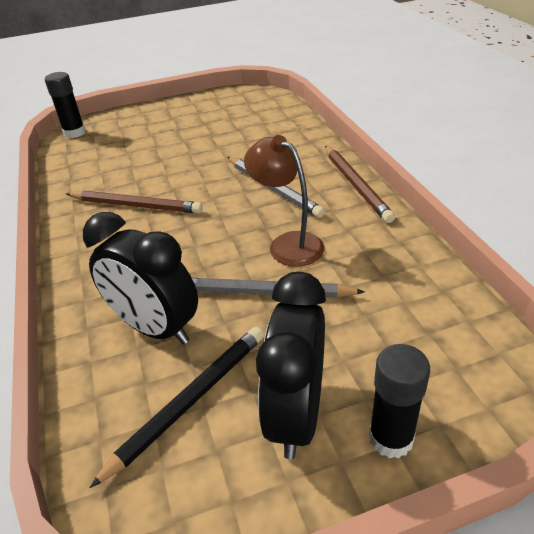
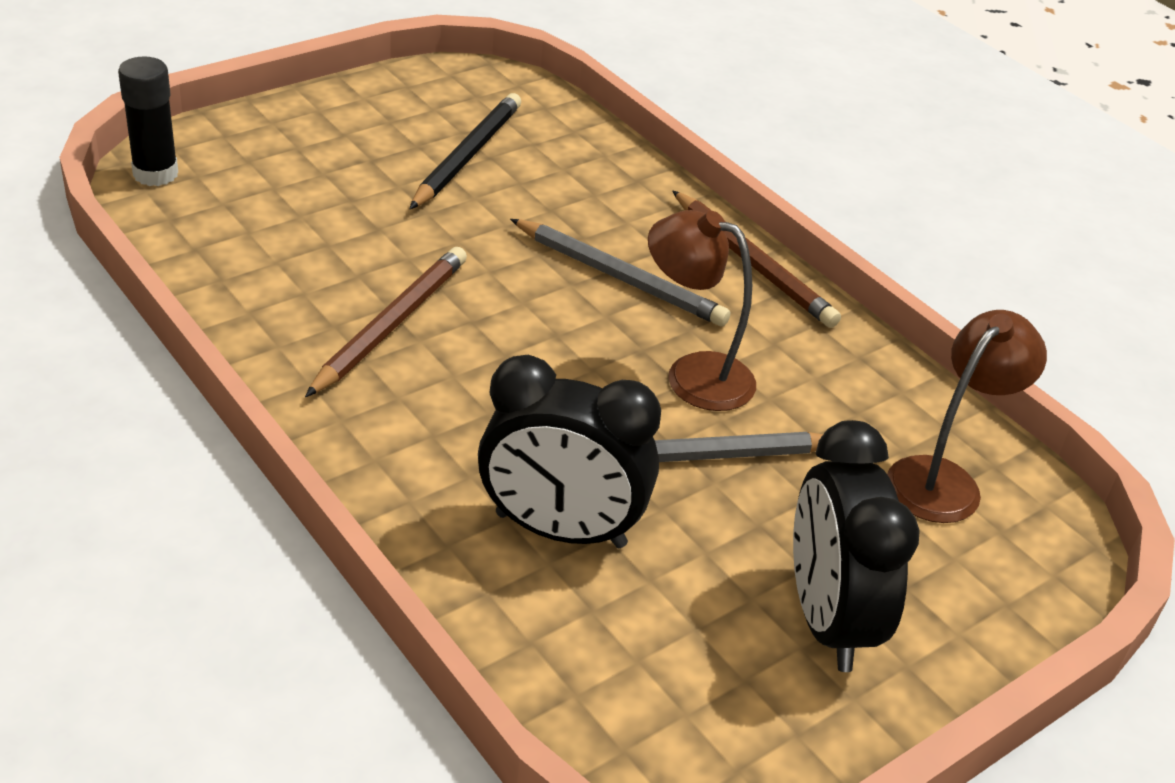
camera: 25 degrees left, 0 degrees up
(136, 205) = (391, 324): brown pencil -> brown pencil turned 60 degrees counterclockwise
(190, 401) = (674, 624): black pencil -> black pencil (467, 155)
(391, 438) = (956, 629): black glue stick -> none
(426, 325) = (944, 479): none -> brown lamp

